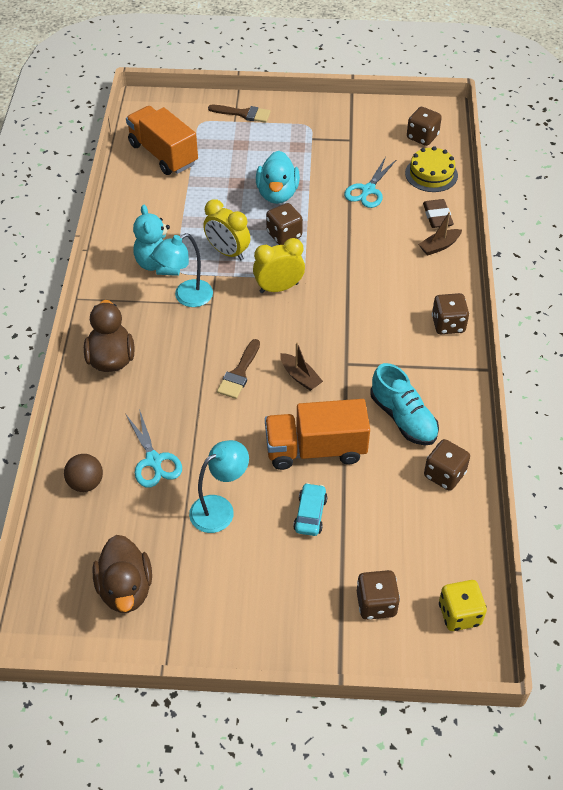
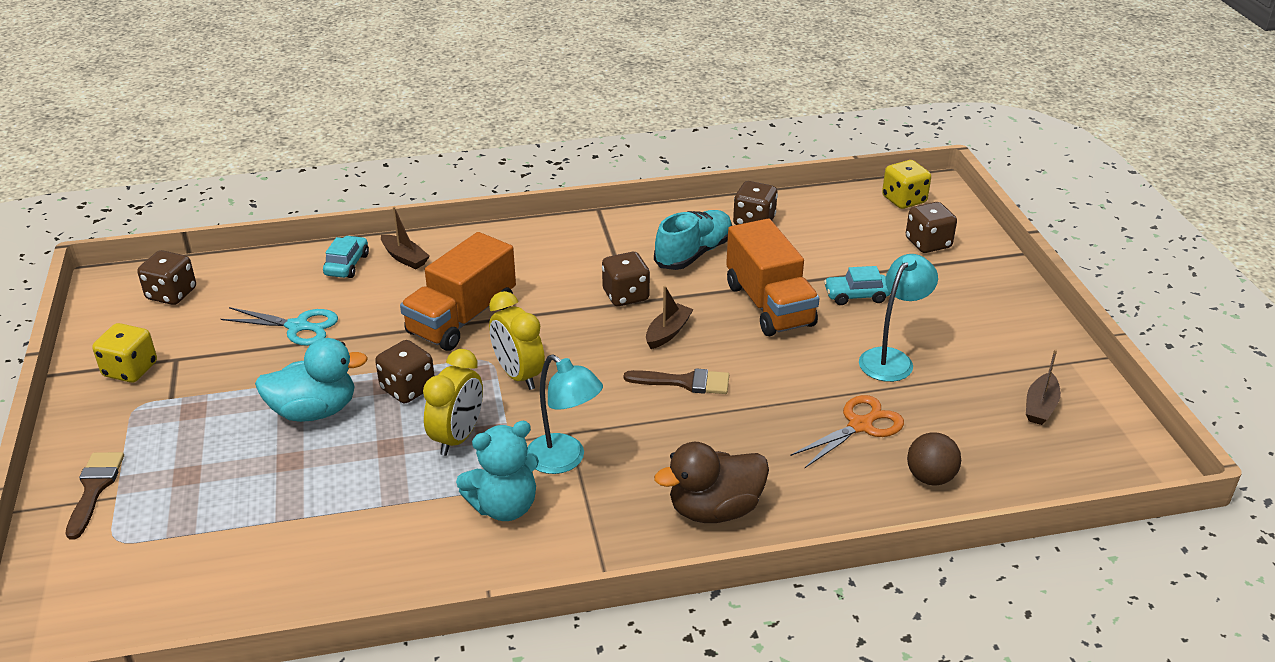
camera: 105 degrees left, 15 degrees down
(125, 589) = (1040, 406): brown duck -> brown boat
(153, 460) = (860, 426): turquoise scissors -> orange scissors
(163, 154) = (213, 570): orange truck -> orange truck (462, 318)
(220, 509) = (891, 359): turquoise lamp -> turquoise lamp turned 90 degrees clockwise
(345, 122) = (130, 370): none -> yellow dice
(431, 174) = (258, 278): yellow cake -> none
(437, 216) = (347, 265): brown eraser -> turquoise car
(448, 324) = (540, 239): brown dice -> brown dice (625, 295)

